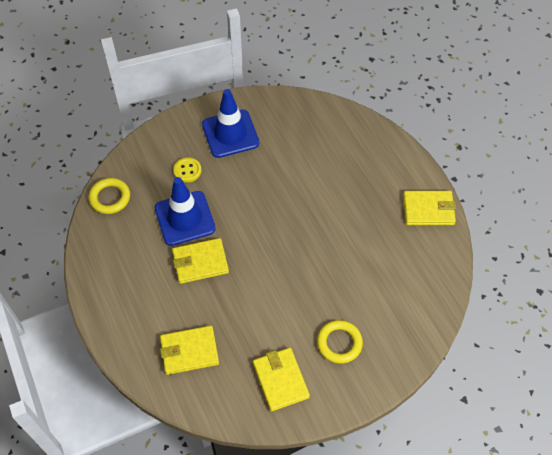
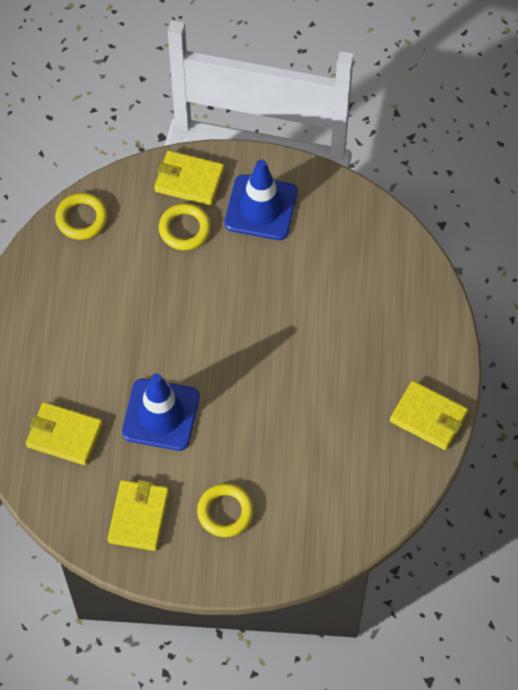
camera: 30 degrees right, 5 degrees up
(185, 218) = (148, 284): blue traffic cone -> blue traffic cone (161, 415)
(187, 171) = (185, 229): yellow button -> yellow ring
(200, 262) = (134, 344): yellow wallet -> yellow wallet (189, 180)

